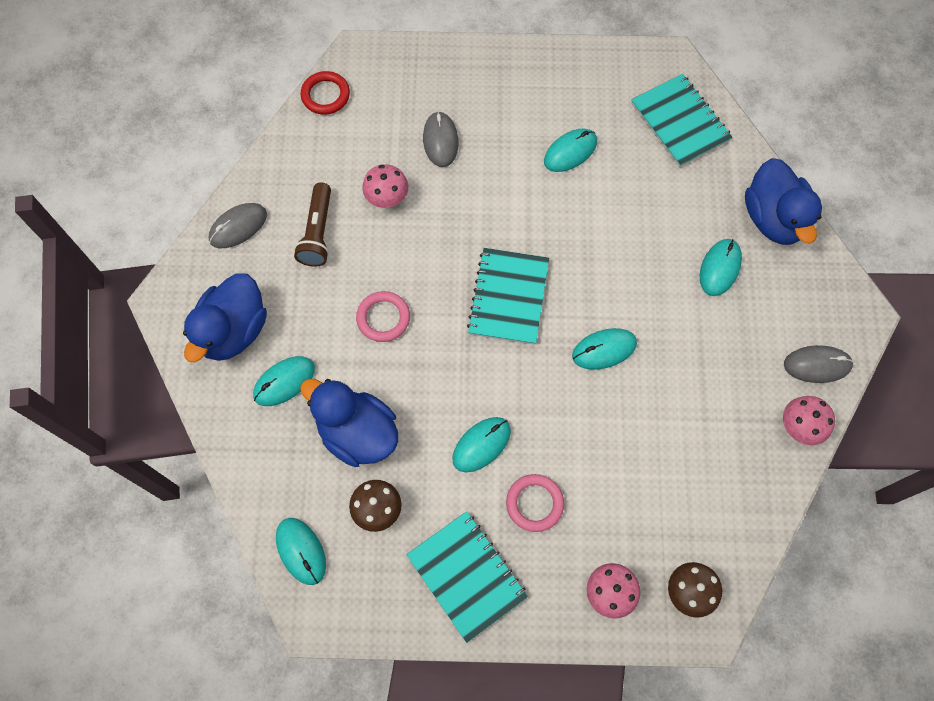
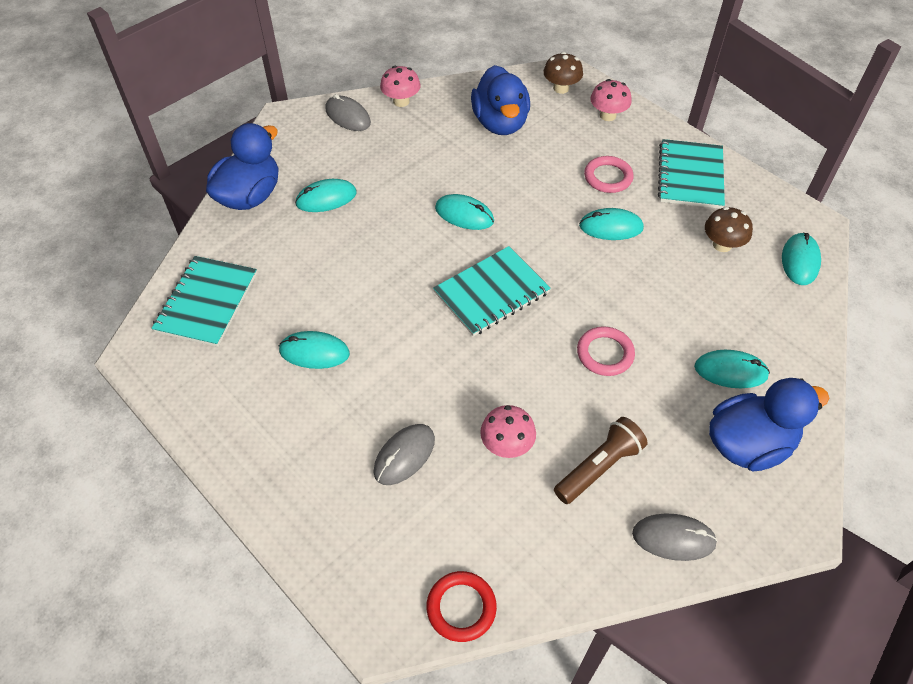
camera: 135 degrees left, 15 degrees down
(357, 433) = (697, 296): blue duck -> blue duck (500, 123)

